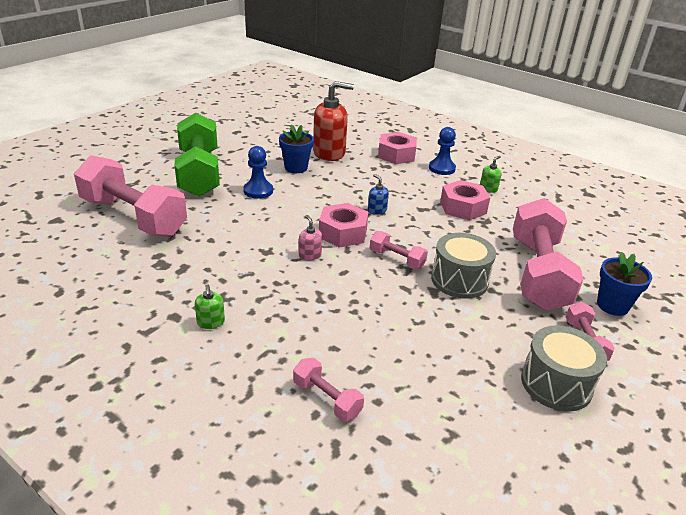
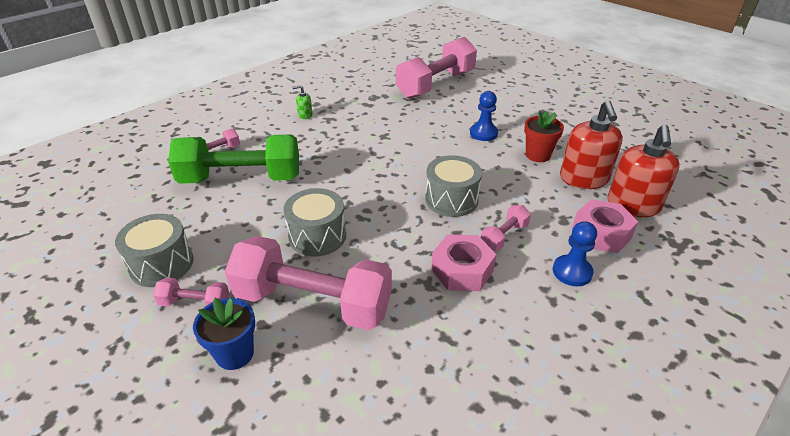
camera: 100 degrees right, 5 degrees up
(199, 173) = (513, 106): green dumbbell -> green dumbbell (241, 179)
(296, 168) = (537, 155): blue flower pot -> red flower pot
(310, 255) = (374, 155): pink soap dispenser -> none
(343, 233) = (408, 174): pink nut -> none
(359, 140) = (633, 205): none -> red soap dispenser
(377, 210) = (451, 199): blue soap dispenser -> grey drum
(397, 259) = (360, 201): pink dumbbell -> pink dumbbell (504, 236)
(488, 189) = (518, 310): green soap dispenser -> none

